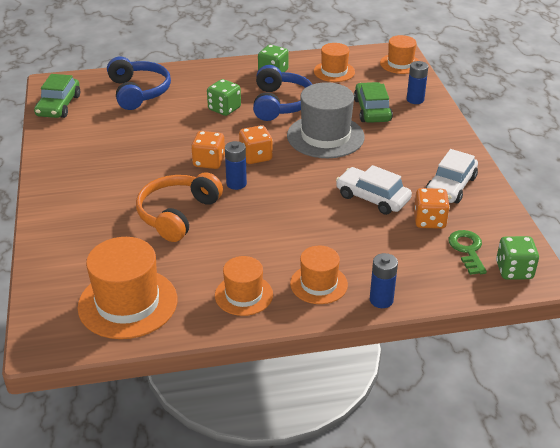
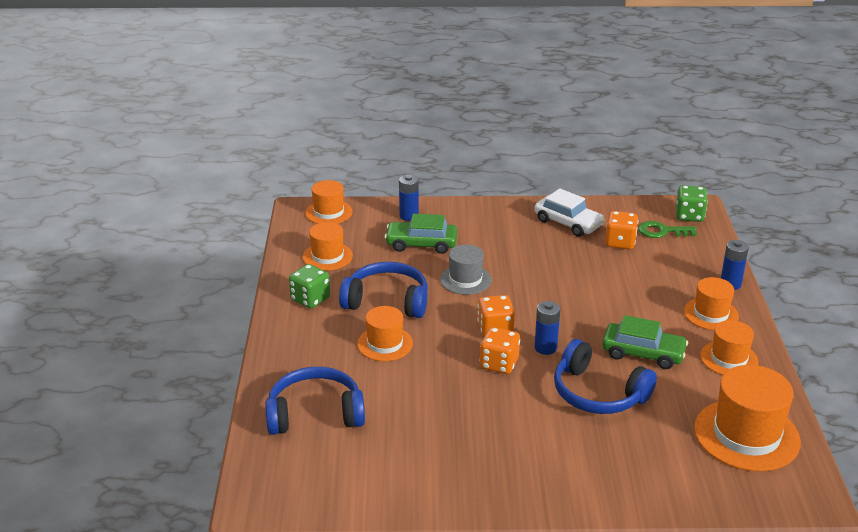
camera: 80 degrees left, 5 degrees down
(59, 106) = (325, 493): green car -> green car (643, 353)
(178, 214) = (598, 393): orange headphones -> blue headphones
(224, 109) = (385, 344): green dice -> orange hat
(325, 136) = (465, 279): grey hat -> grey hat, size x0.60
(372, 198) = (581, 267): white car -> none

